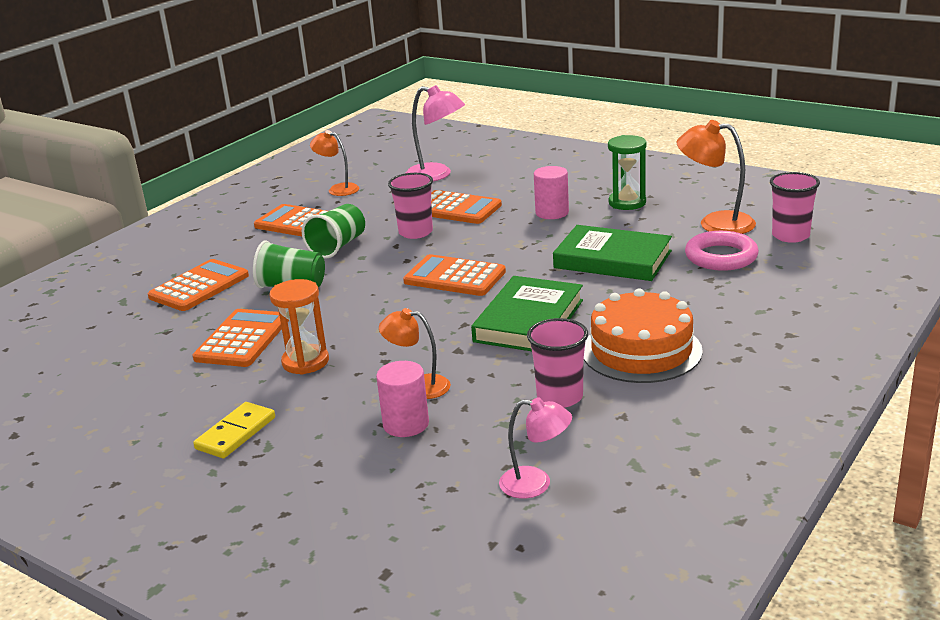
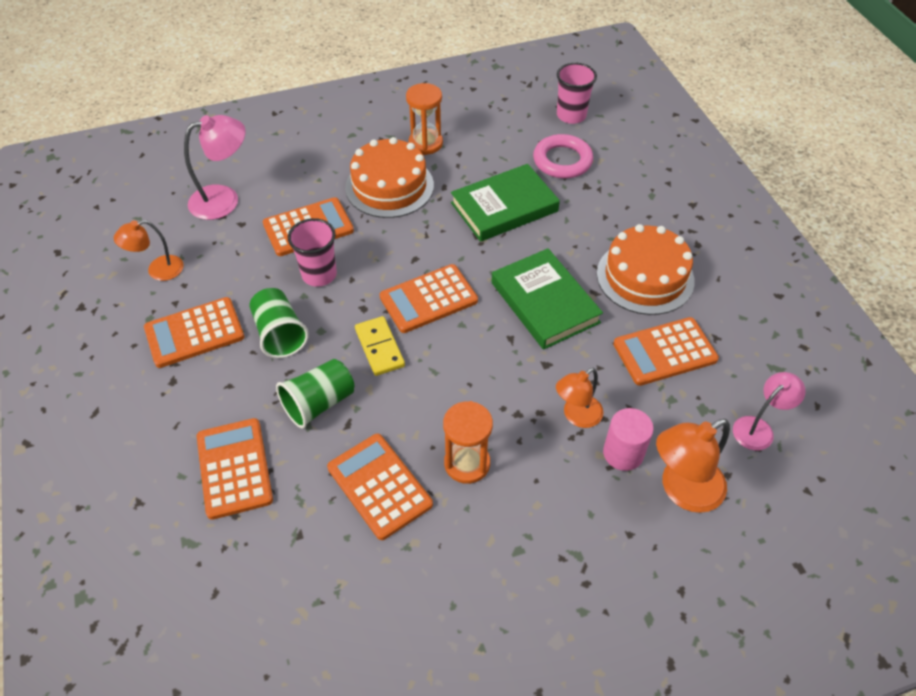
camera: 55 degrees left, 25 degrees up
(235, 433) = (537, 567): yellow domino -> yellow domino (379, 348)
(552, 213) = (389, 186): pink cylinder -> orange cake
(560, 397) = (664, 352): pink cup -> orange calculator
(627, 203) = (425, 143): green hourglass -> orange hourglass
(715, 223) = (512, 130): orange lamp -> orange lamp (682, 490)

